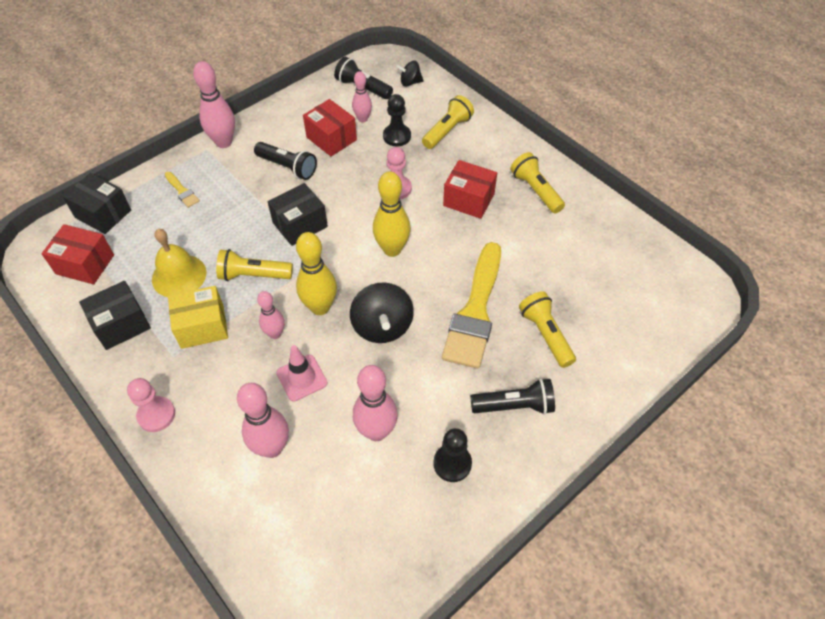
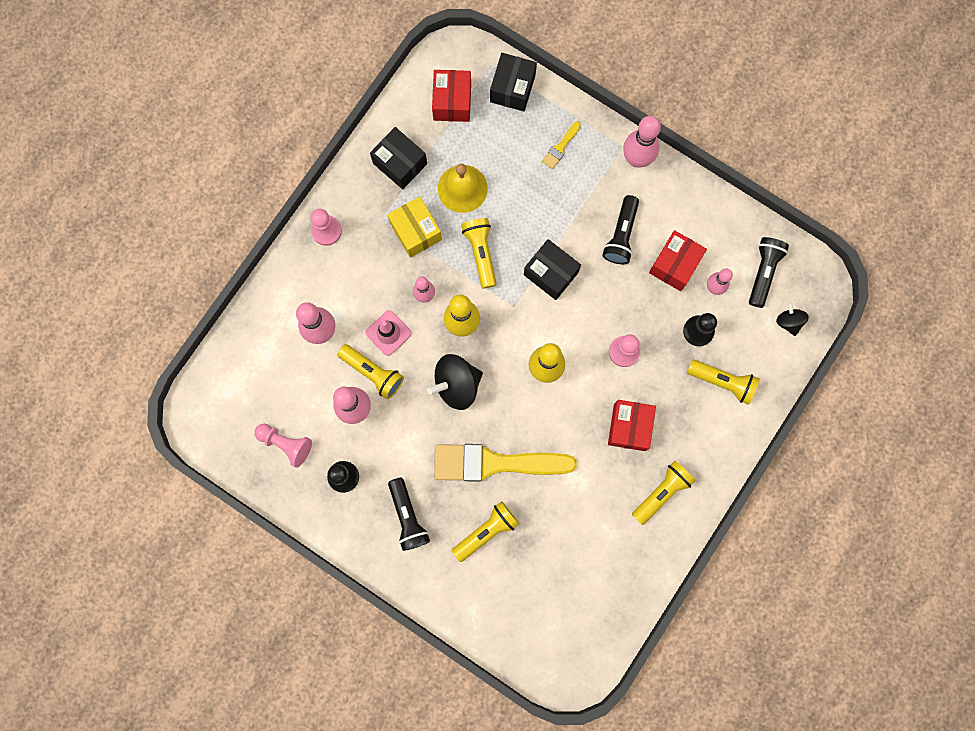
camera: 75 degrees right, 25 degrees up
(341, 404) = (373, 373): none -> yellow flashlight
(394, 522) = (286, 444): none -> pink pawn

